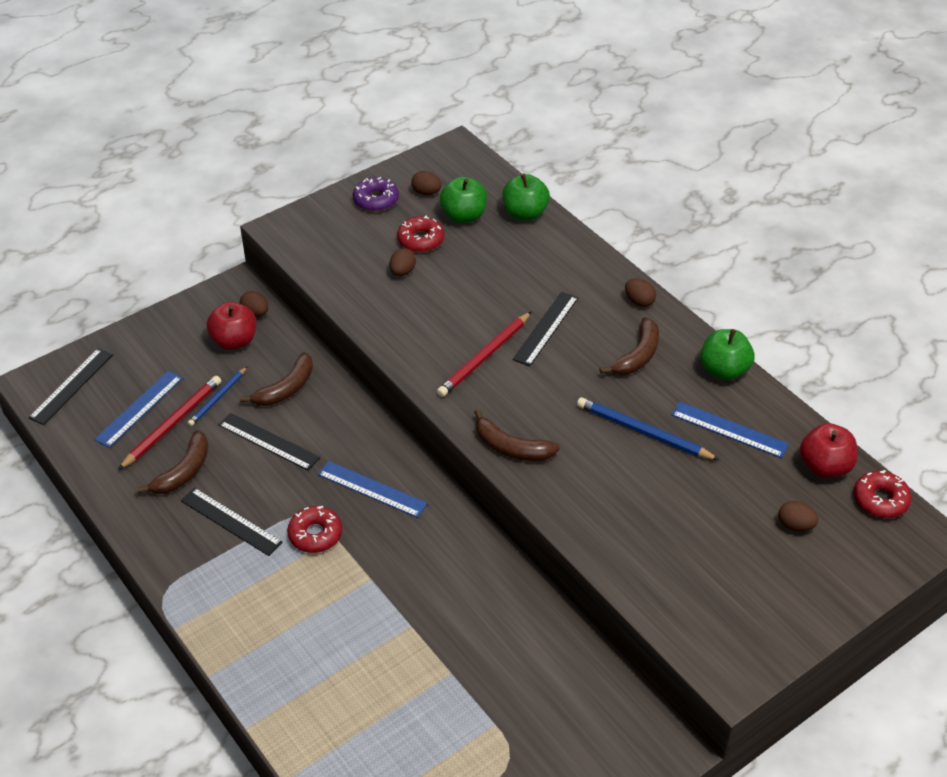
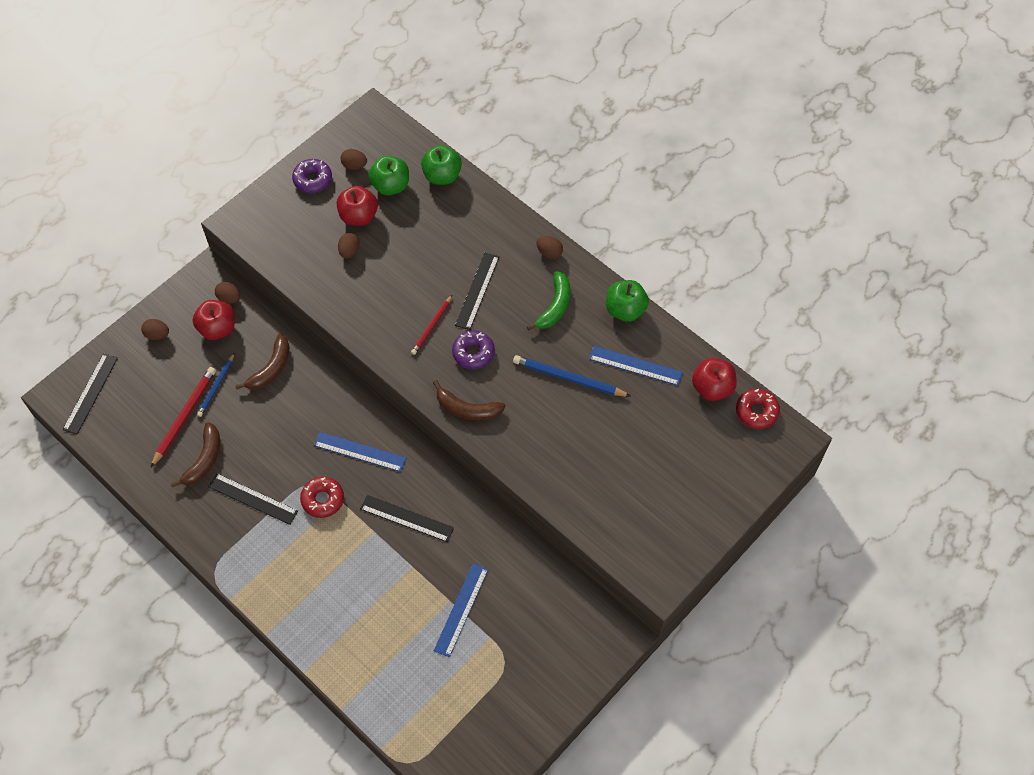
camera: 10 degrees left, 15 degrees up
(139, 408) = (153, 406): blue ruler -> blue ruler (461, 609)
(268, 441) = (267, 421): black ruler -> black ruler (406, 518)
(420, 240) = (358, 216): red donut -> red apple
(484, 357) = (432, 326): red pencil -> red pencil, size x0.64
(530, 390) = (473, 353): none -> purple donut
(637, 355) = (555, 306): brown banana -> green banana
(795, 525) = (694, 444): brown egg -> brown egg (157, 335)

